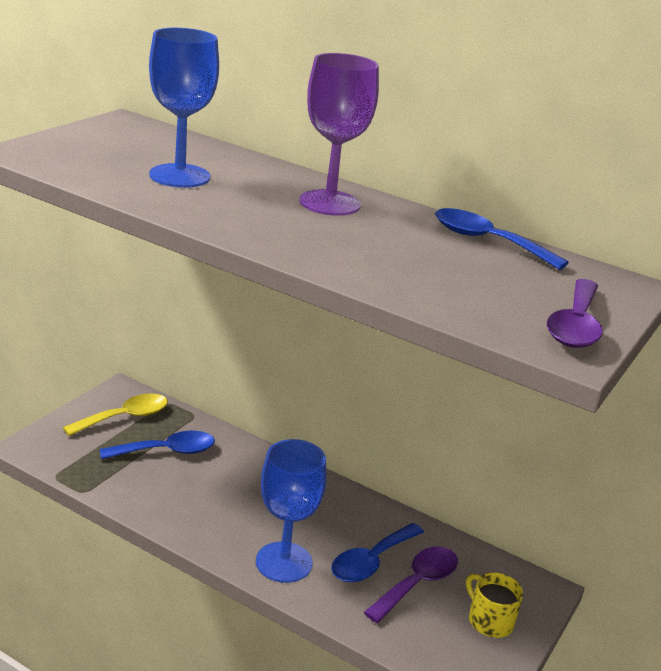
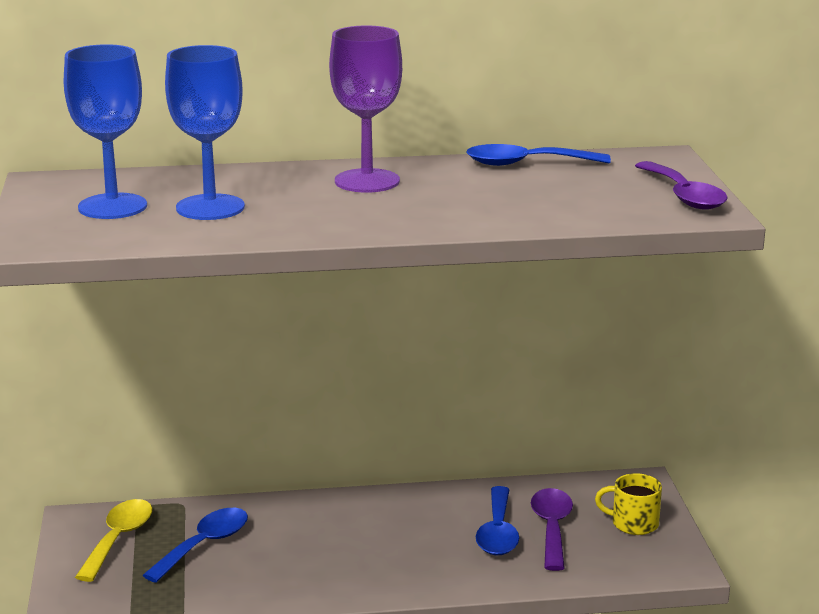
camera: 35 degrees left, 5 degrees down
(284, 562) = (433, 570): blue goblet -> blue goblet (112, 206)

